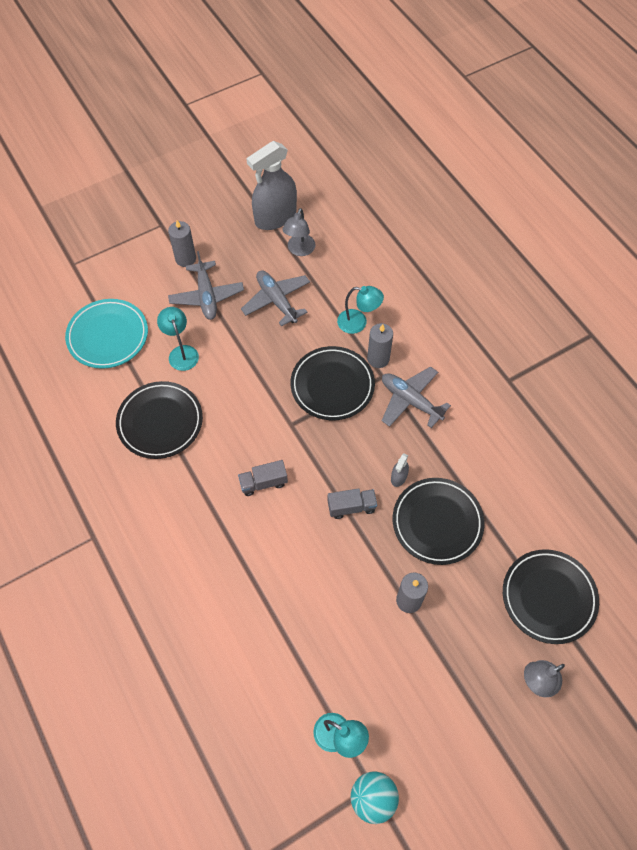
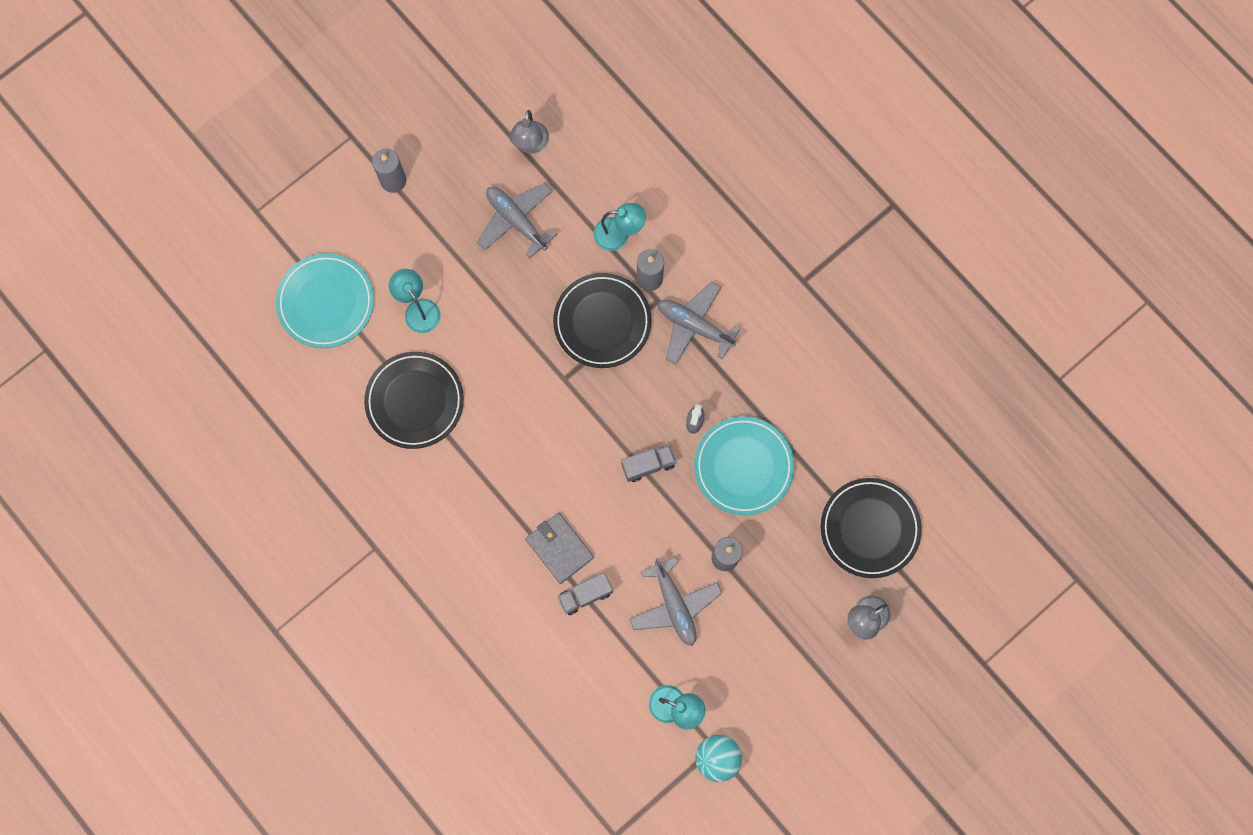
camera: 10 degrees left, 15 degrees up
(206, 296) = (431, 228): grey plane -> grey plane (674, 605)
(258, 566) = (559, 548): none -> grey wallet
(263, 482) = (547, 454): grey truck -> grey truck (585, 595)
(275, 217) = (491, 101): grey spray bottle -> none
(437, 522) = (743, 466): black plate -> turquoise plate

